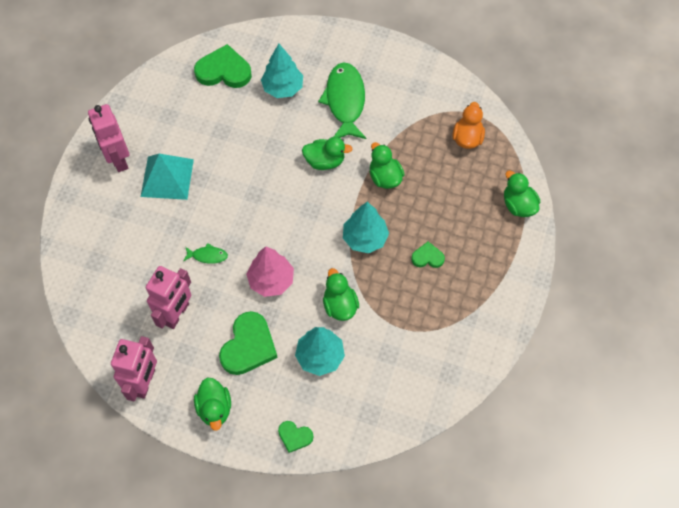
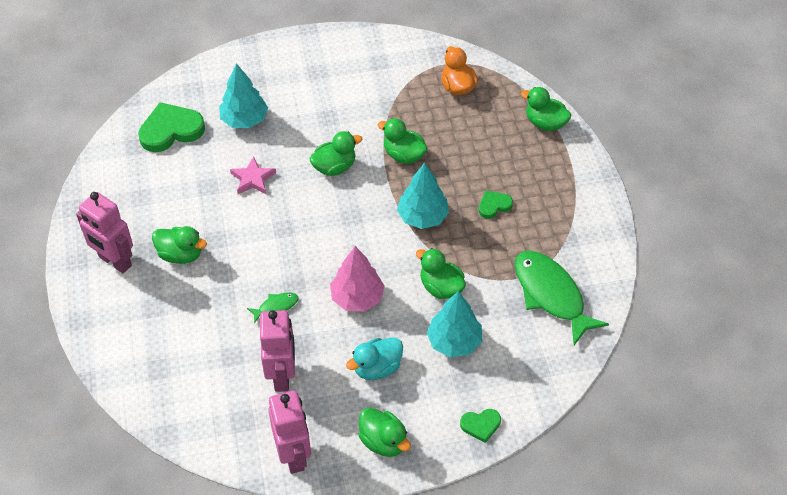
camera: 30 degrees left, 10 degrees down
(167, 178) = (181, 254): turquoise pyramid -> green duck
(248, 346) = (377, 368): green heart -> turquoise duck
(257, 141) = (253, 179): none -> pink star
(345, 101) = (316, 105): green fish -> green fish (551, 295)

